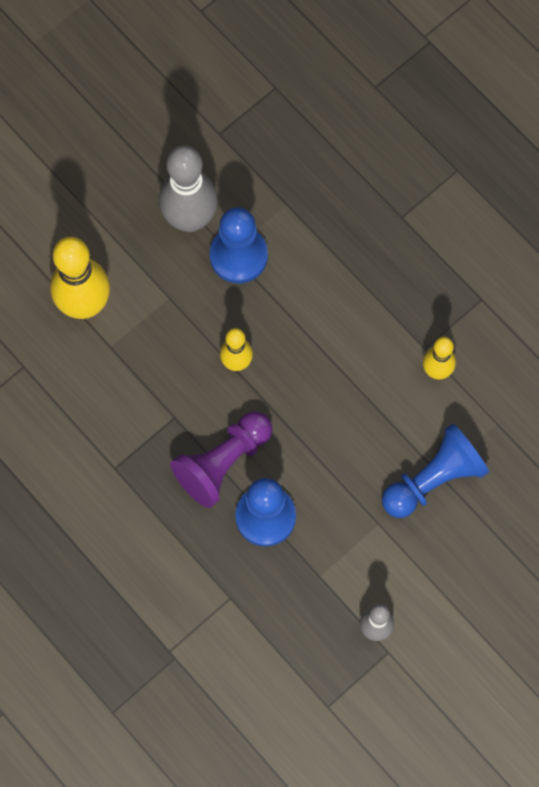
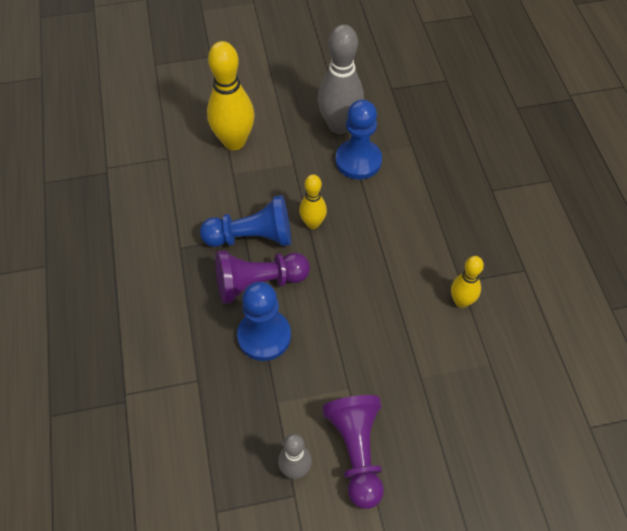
camera: 30 degrees right, 15 degrees down
(421, 581) = (357, 452): none -> purple pawn
(433, 479) = (413, 378): blue pawn -> blue pawn (252, 237)

